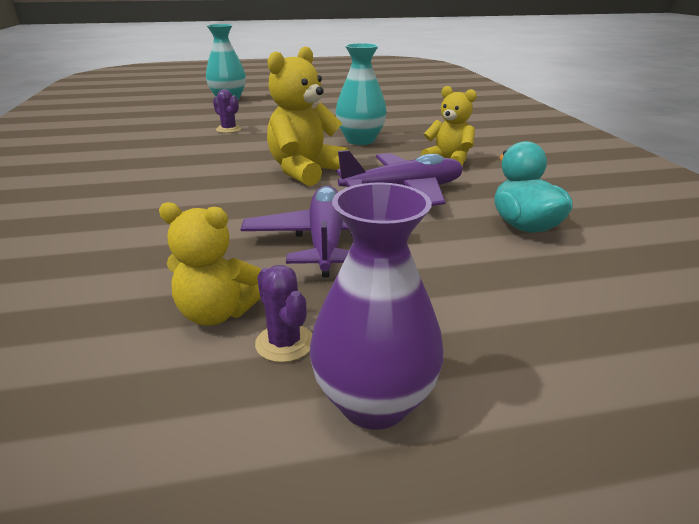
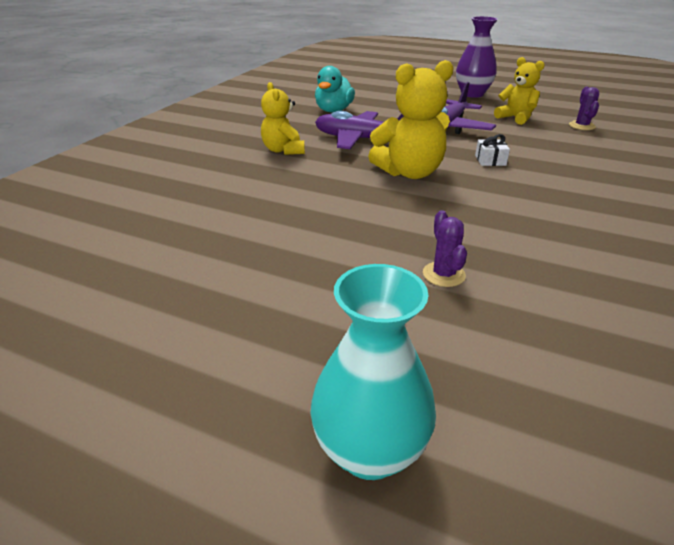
camera: 145 degrees left, 5 degrees up
(231, 204) = (490, 160): none -> white gift
(284, 343) = (492, 107): purple cactus -> purple cactus (581, 126)
(360, 140) = (308, 194): turquoise vase -> none

